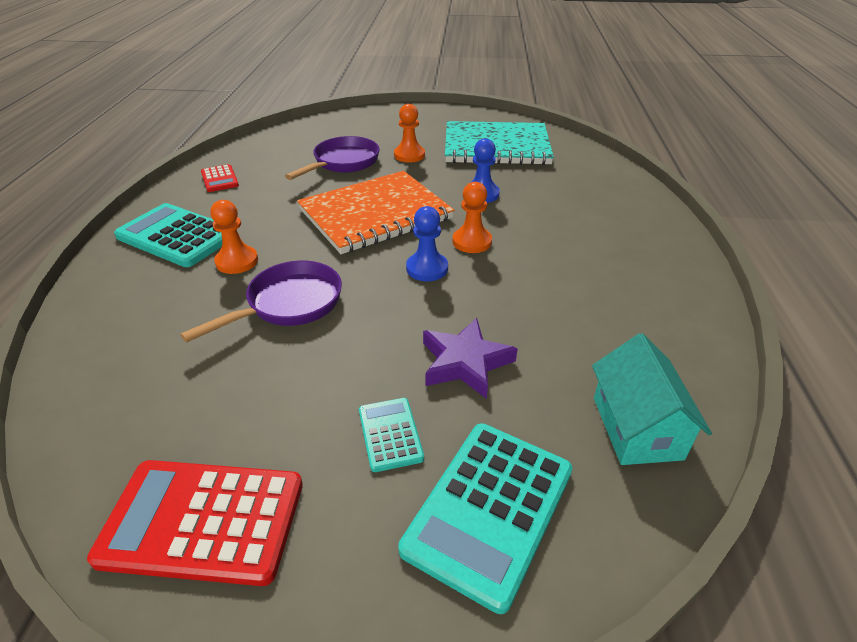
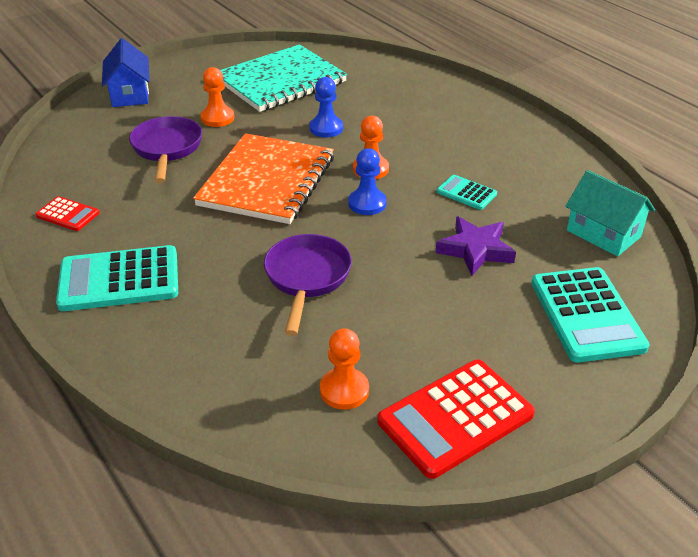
camera: 40 degrees left, 0 degrees up
(237, 261) = (212, 271): orange pawn -> orange pawn (344, 390)
(375, 119) = (130, 94): none -> blue house
(390, 434) = (490, 312): turquoise calculator -> turquoise calculator (466, 193)

